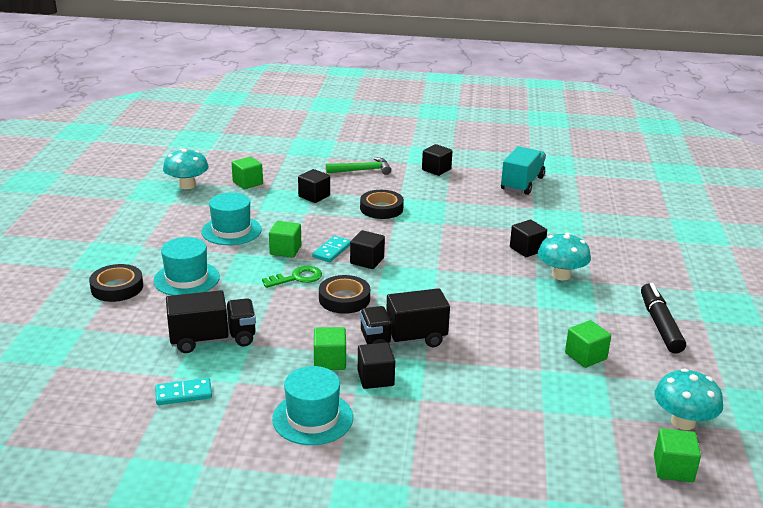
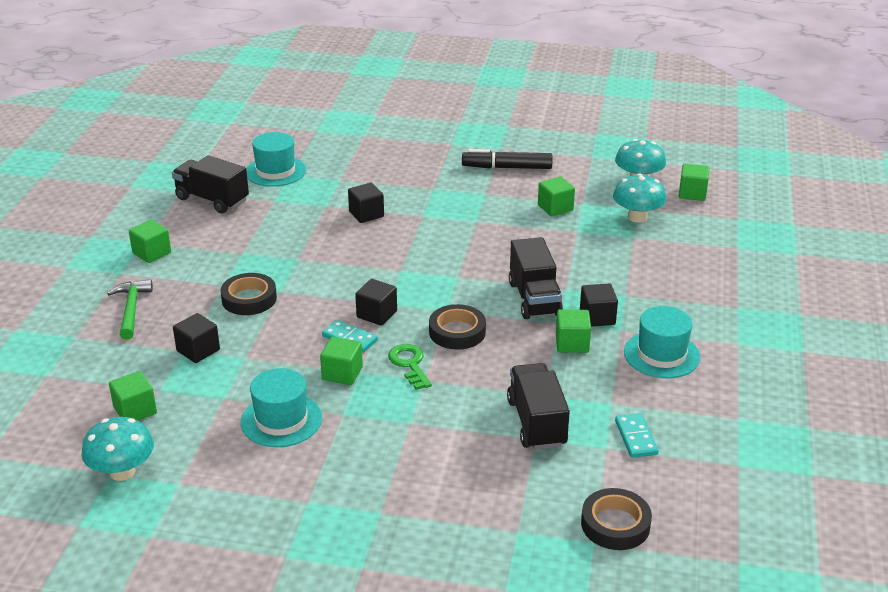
camera: 85 degrees left, 5 degrees up
(117, 287) = (420, 513): black tape -> black tape (615, 524)
(186, 279) = (403, 452): turquoise hat -> turquoise hat (275, 171)
(436, 169) = (152, 253): black cube -> green cube
(522, 183) = (212, 200): turquoise truck -> black truck
(561, 275) = (420, 202): turquoise mushroom -> turquoise mushroom (637, 217)

